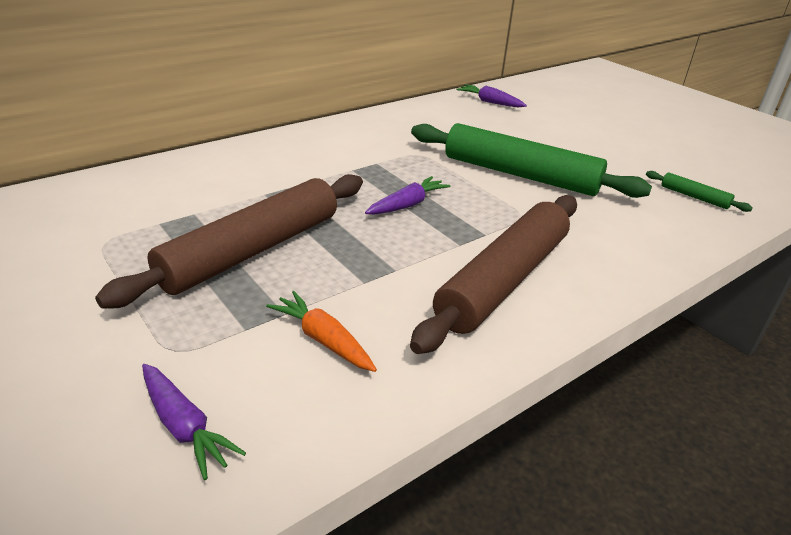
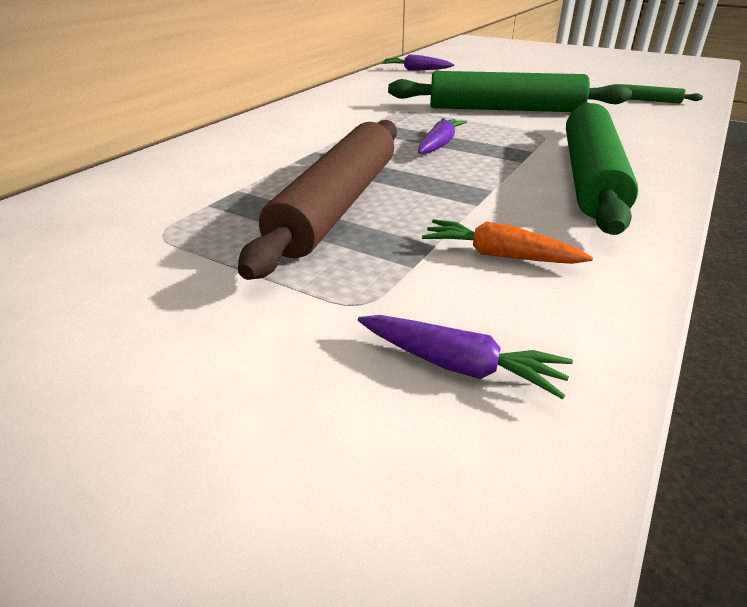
camera: 20 degrees left, 0 degrees up
(503, 280) = (590, 177): brown rolling pin -> green rolling pin

